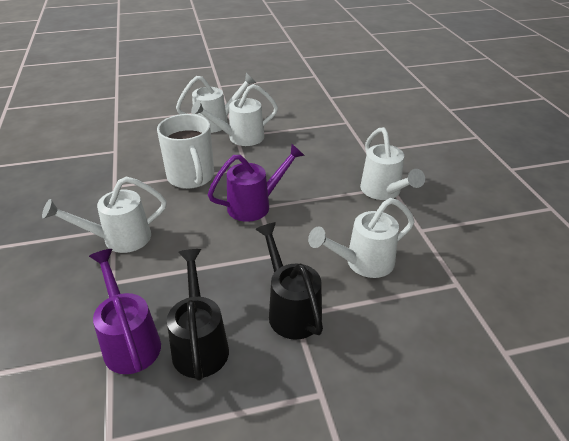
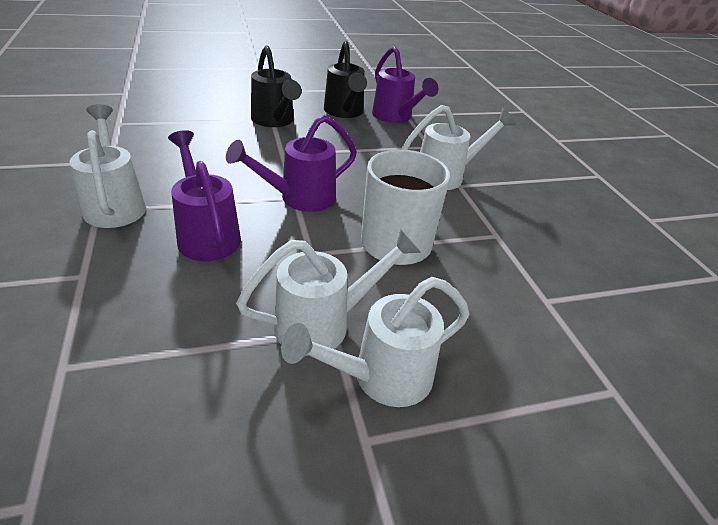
camera: 175 degrees right, 0 degrees up
(313, 175) = (206, 234): none -> purple watering can
(363, 263) = (196, 141): white watering can -> none

